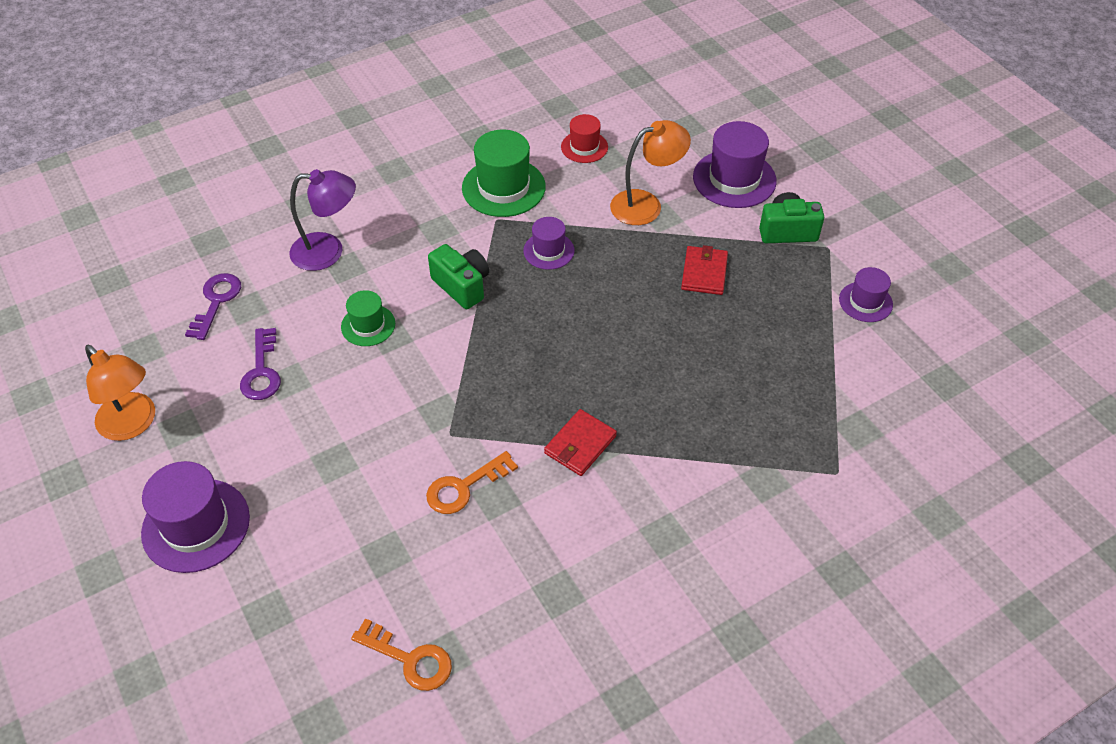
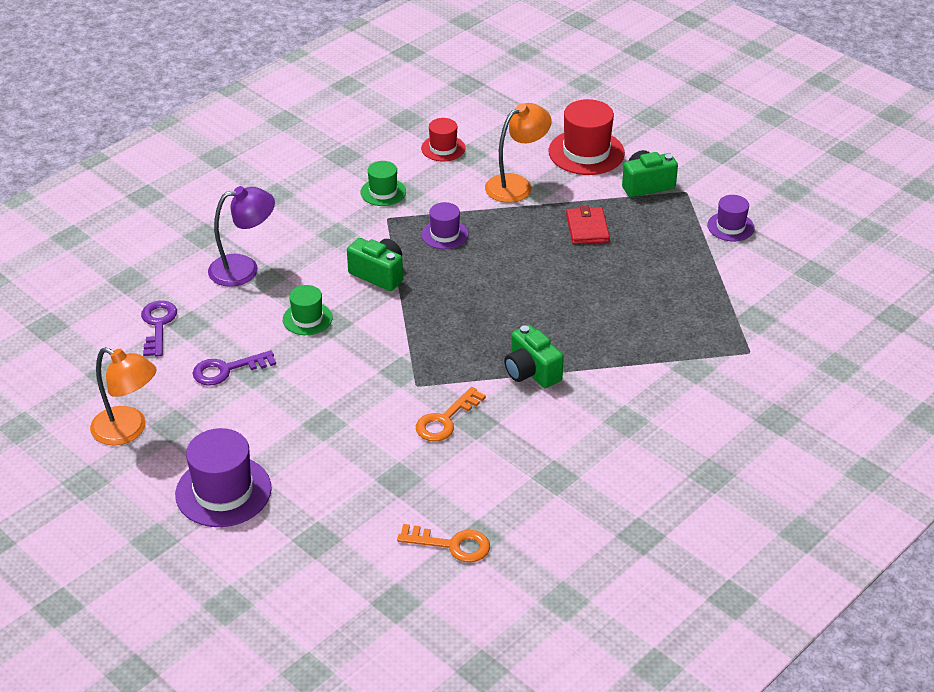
camera: 15 degrees left, 10 degrees down
(262, 371) = (227, 370): purple key -> purple key turned 90 degrees clockwise
(503, 187) = (383, 192): green hat -> green hat, size x0.58
(580, 445) = (531, 372): red wallet -> green camera
(734, 179) = (586, 152): purple hat -> red hat

